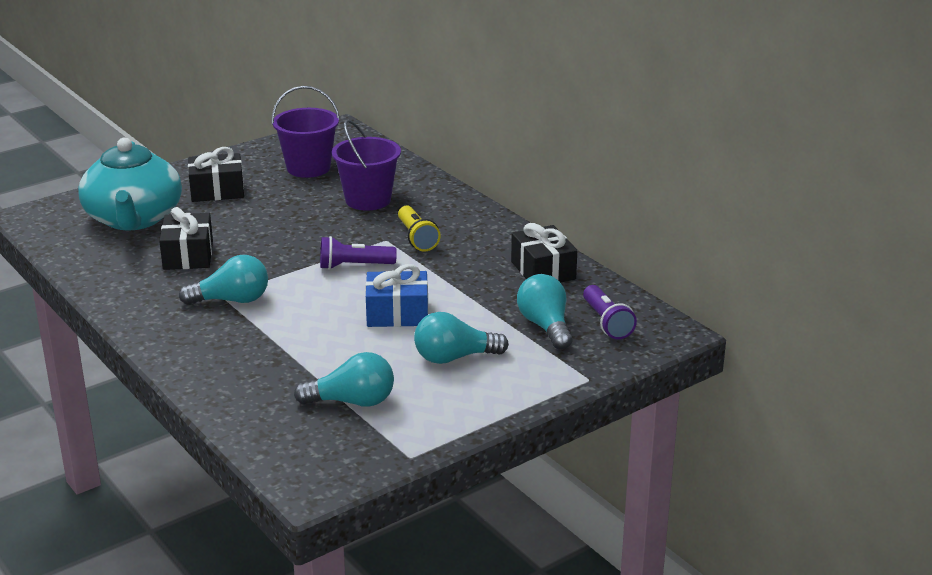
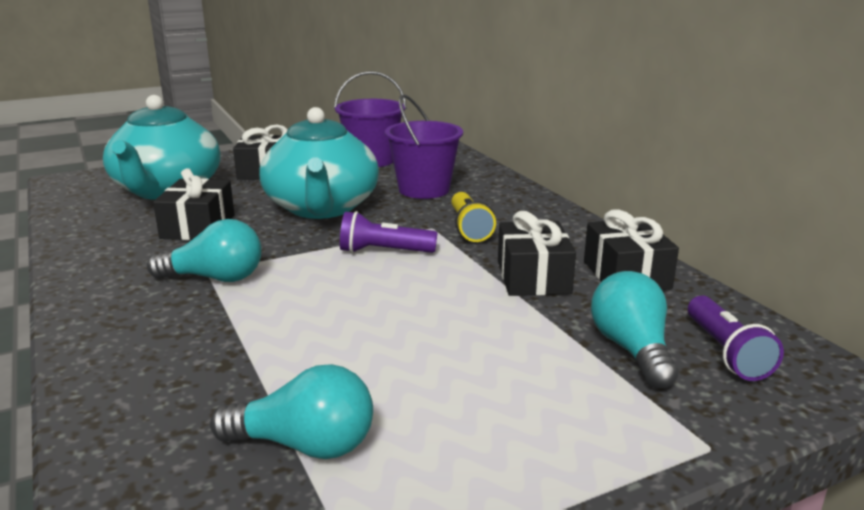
camera: 10 degrees right, 5 degrees down
(285, 227) = (321, 208): none -> turquoise teapot
(397, 313) = (420, 313): blue gift -> none
(454, 357) = (487, 385): turquoise light bulb -> none
(474, 278) = (533, 277): none -> black gift

